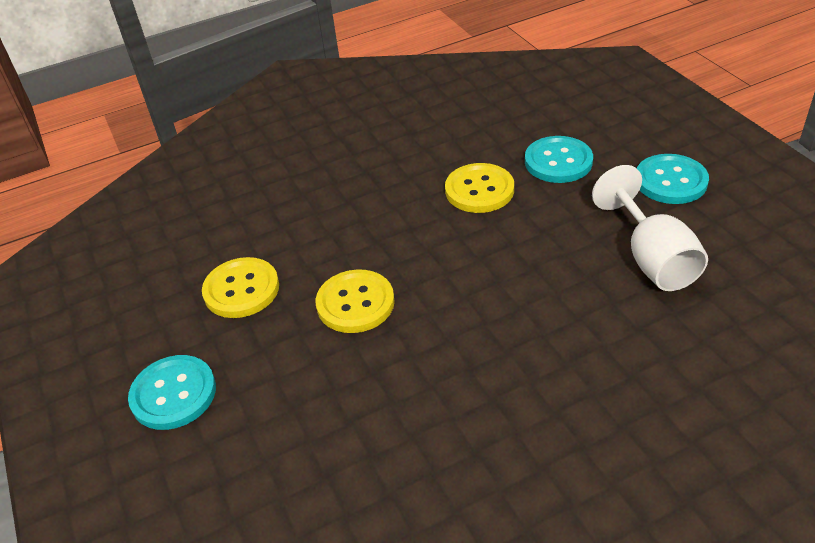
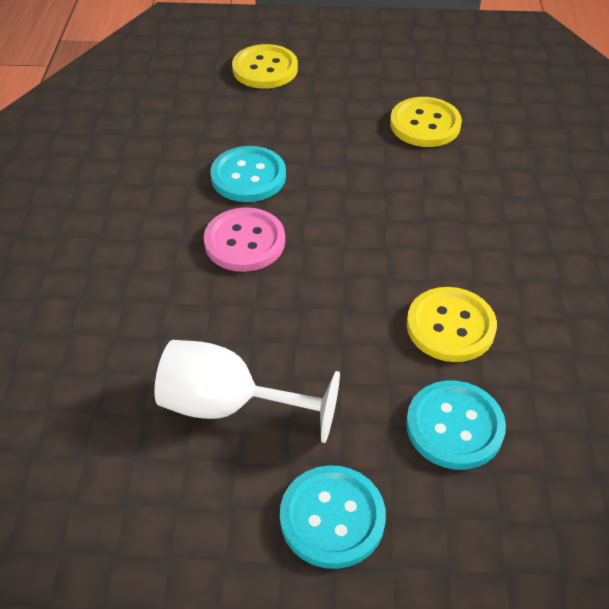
camera: 115 degrees right, 5 degrees up
(173, 394) = (340, 71): turquoise button -> turquoise button (248, 176)
(355, 303) = (353, 178): yellow button -> yellow button (265, 69)
(493, 333) = (244, 242): none -> pink button

